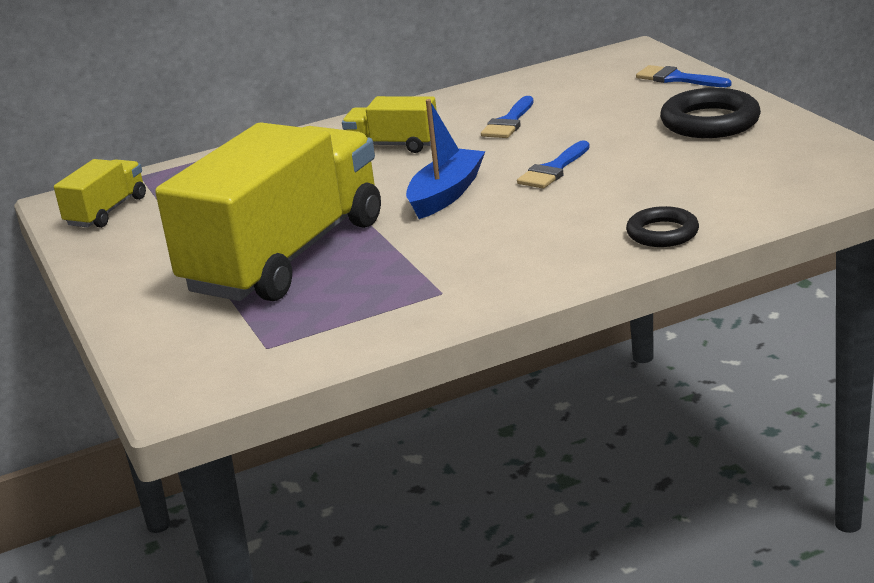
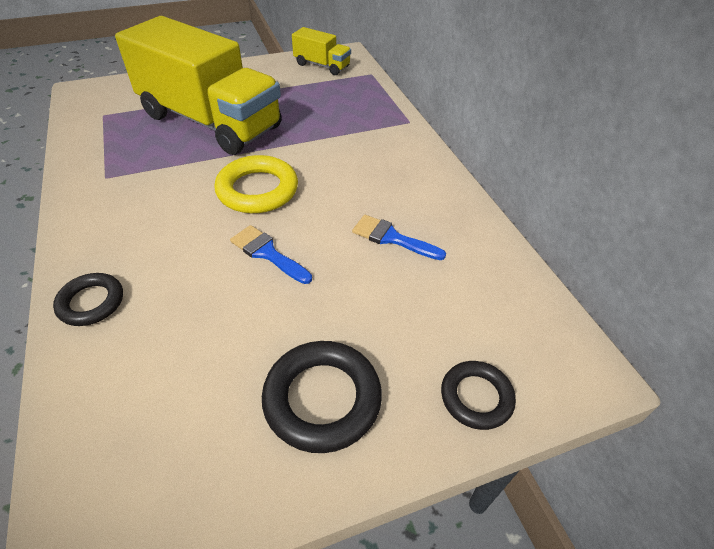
camera: 90 degrees right, 20 degrees up
(393, 145) = (370, 170): yellow truck -> none
(446, 194) = (257, 190): blue boat -> yellow ring
(677, 79) = (476, 397): blue brush -> black ring

